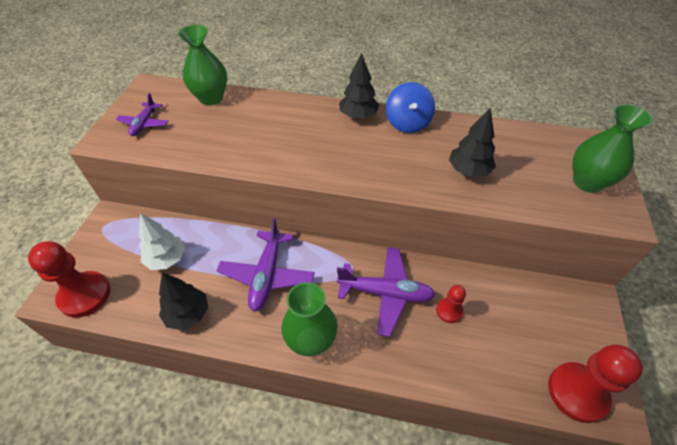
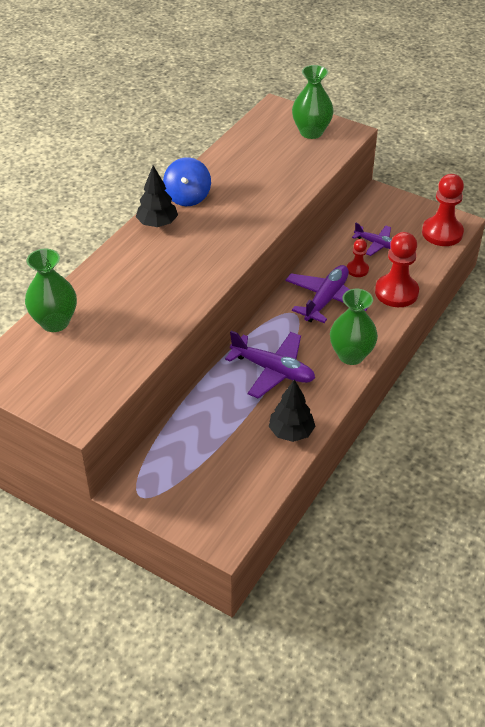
camera: 70 degrees left, 5 degrees down
(85, 295) = (233, 512): red pawn -> red pawn (396, 292)
(144, 124) = (68, 381): purple plane -> purple plane (376, 244)
(166, 259) = (217, 442): white tree -> none
(407, 123) = (187, 197): blue spinning top -> blue spinning top turned 75 degrees clockwise
(468, 171) = (267, 183): black tree -> none

